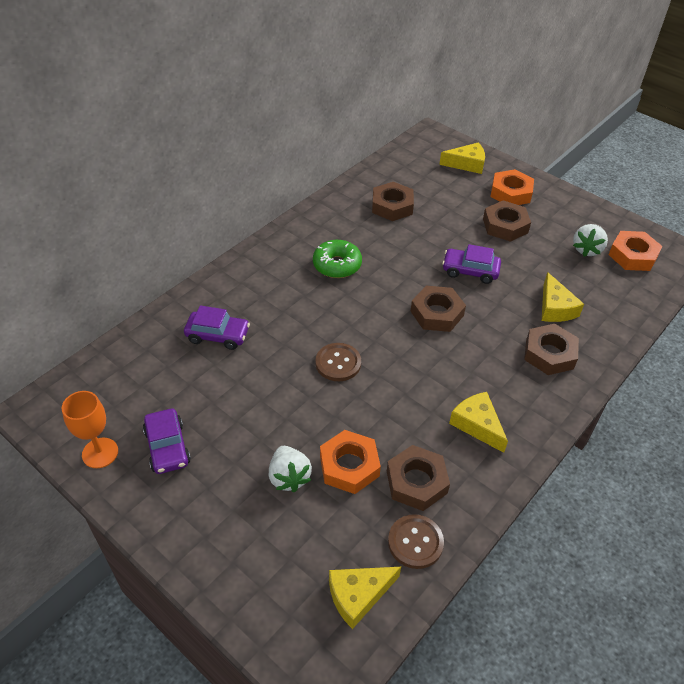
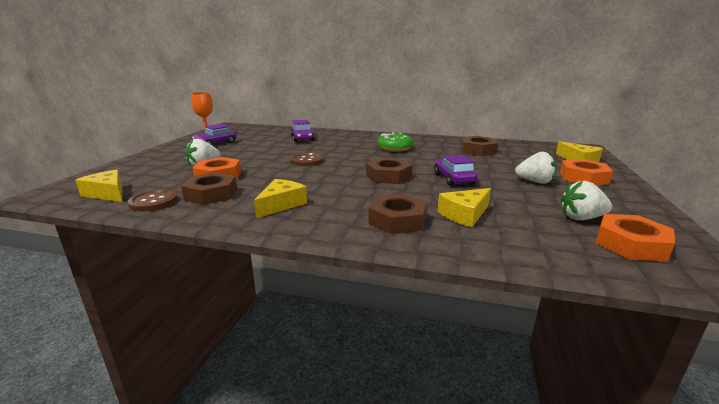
camera: 65 degrees right, 25 degrees down
(505, 226) = (535, 182): brown nut -> white strawberry

